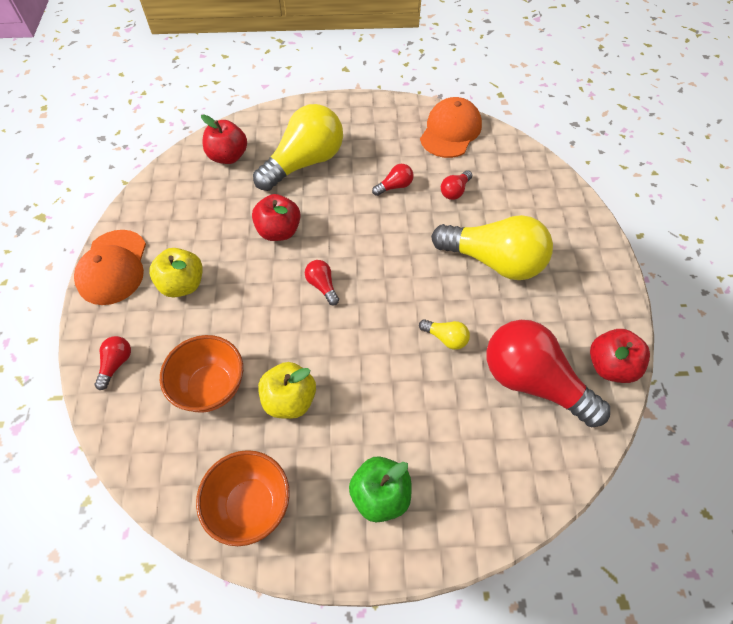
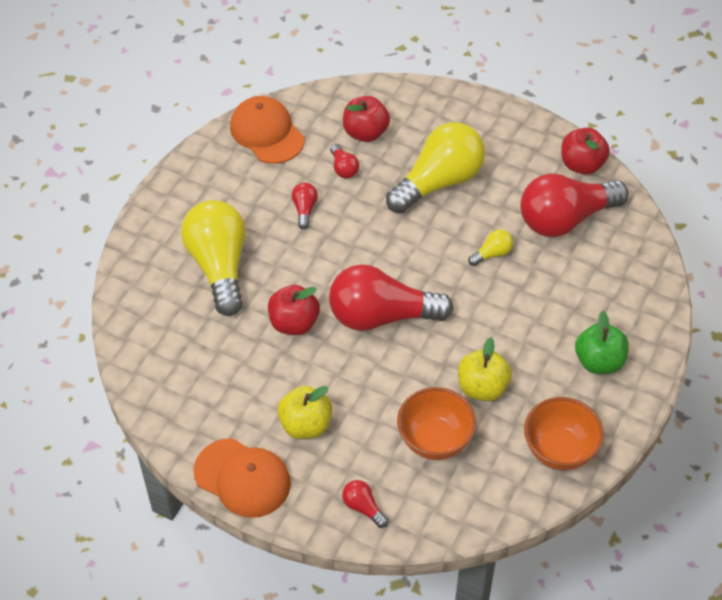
camera: 60 degrees left, 5 degrees down
(228, 156) = (160, 327): red apple -> red apple (365, 132)
(322, 286) = (382, 316): red light bulb -> red light bulb, size x2.39

